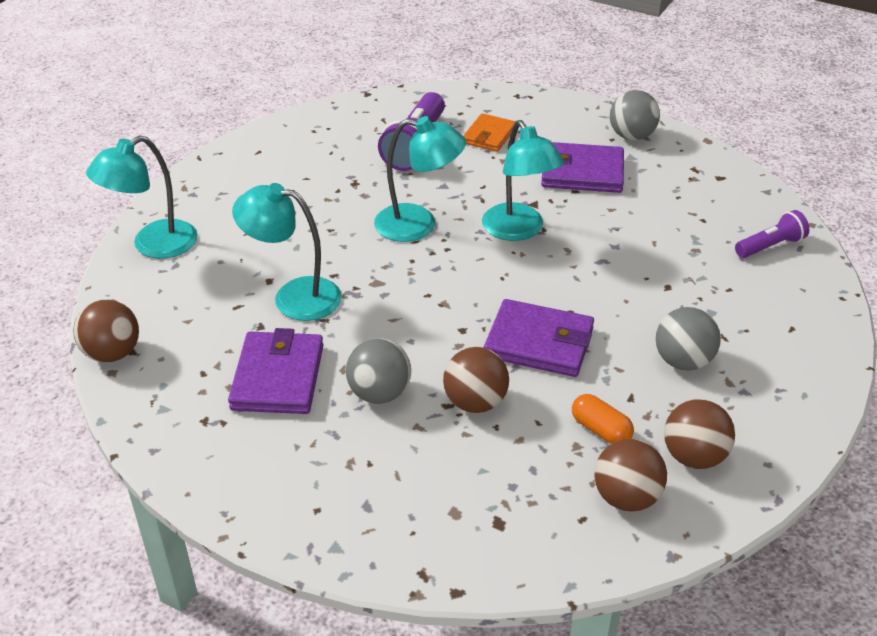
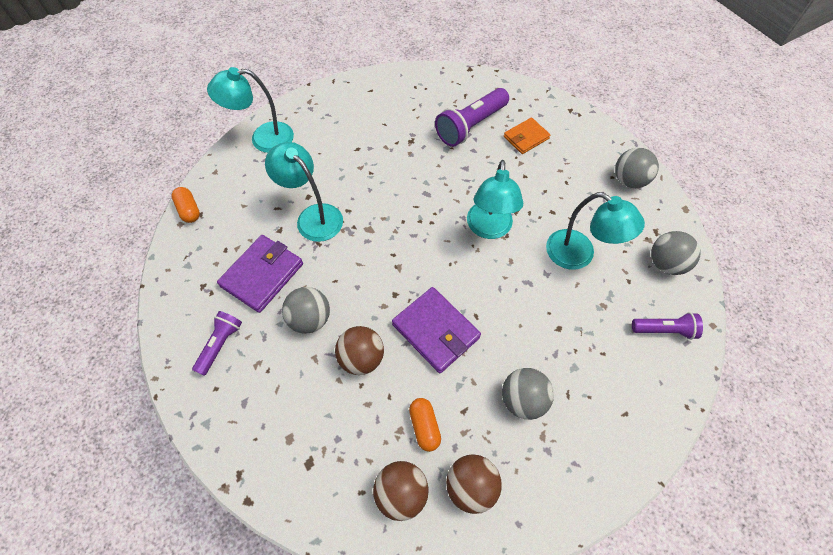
camera: 30 degrees right, 20 degrees up
(112, 353) = (189, 210): brown ball -> orange capsule
(284, 466) = (220, 344): none -> purple flashlight
(418, 225) = (427, 194): turquoise lamp -> turquoise lamp (579, 255)
(582, 172) = (569, 198): purple wallet -> none
(726, 192) = (665, 263): none -> grey ball

